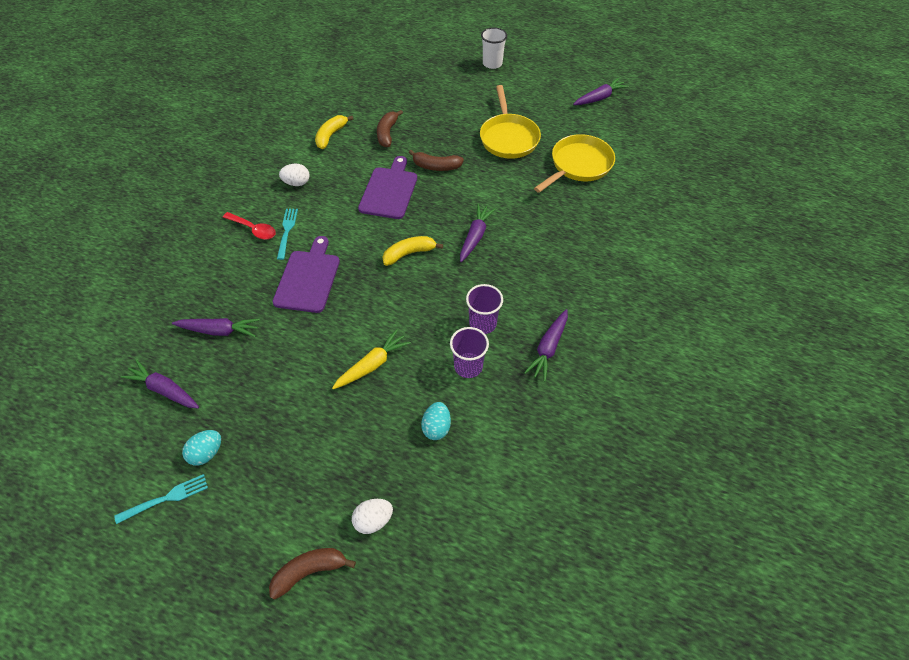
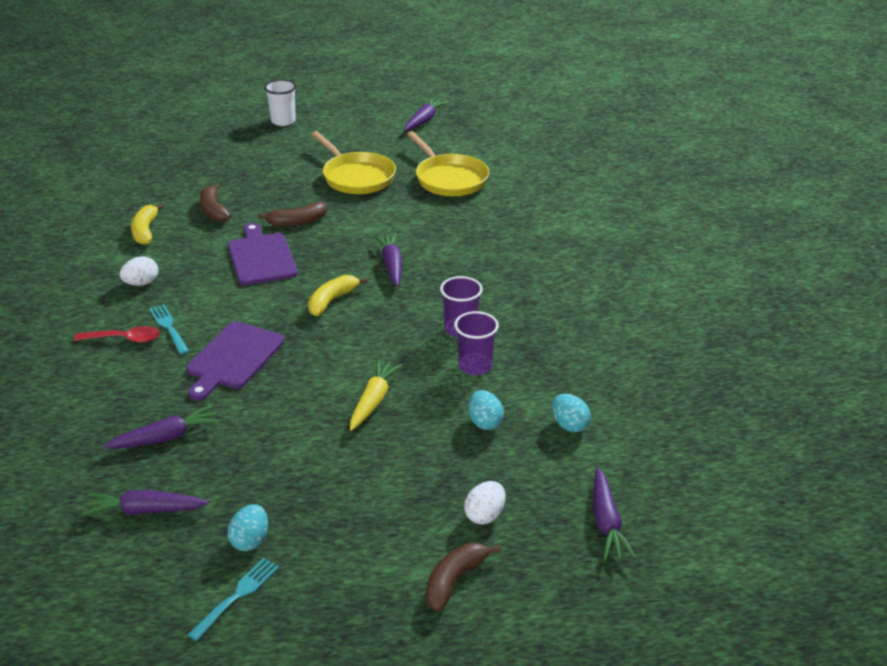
camera: 30 degrees left, 20 degrees down
(308, 278) = (233, 358): purple cutting board -> purple cutting board turned 135 degrees counterclockwise
(498, 463) = (569, 425): none -> turquoise egg
(548, 348) = (541, 325): purple carrot -> purple carrot (606, 522)
(578, 165) = (449, 179): yellow pan -> yellow pan turned 135 degrees clockwise

